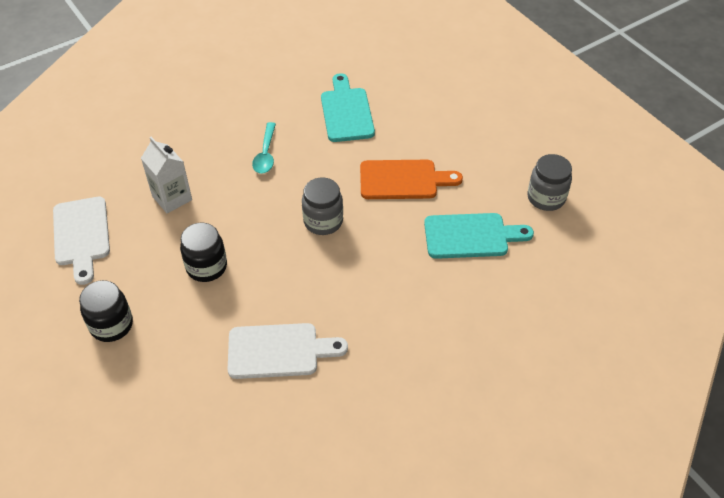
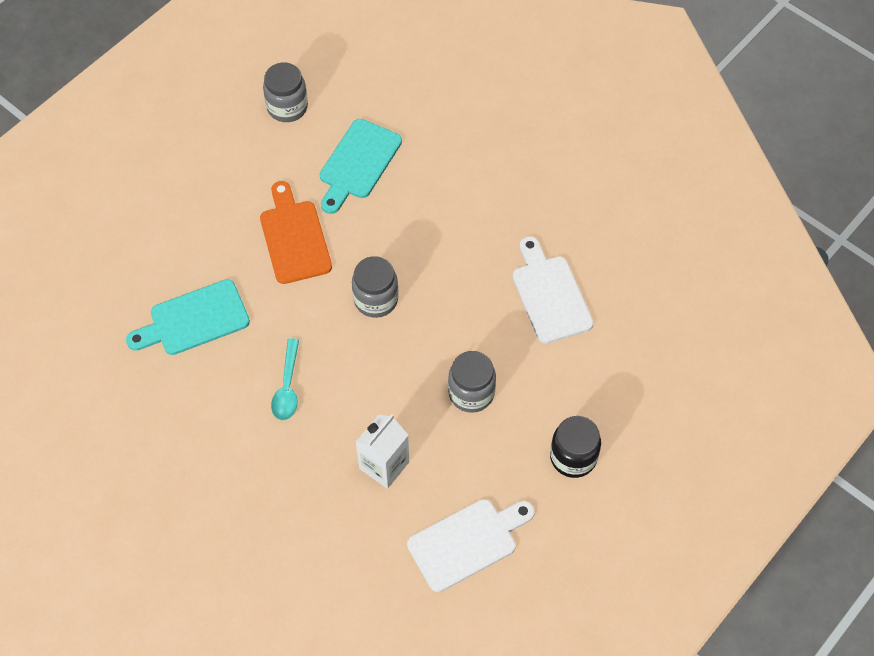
camera: 105 degrees left, 10 degrees up
(206, 267) = (471, 393): black jar -> grey jar
(266, 154) = (287, 387): turquoise spoon -> turquoise spoon turned 105 degrees clockwise
(471, 236) = (358, 163): turquoise cutting board -> turquoise cutting board turned 135 degrees counterclockwise

